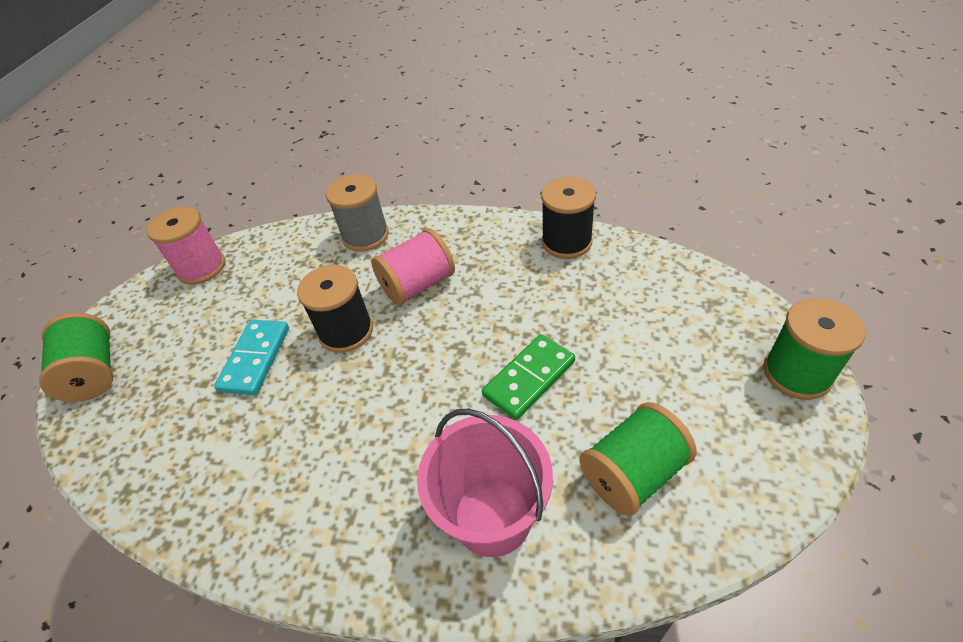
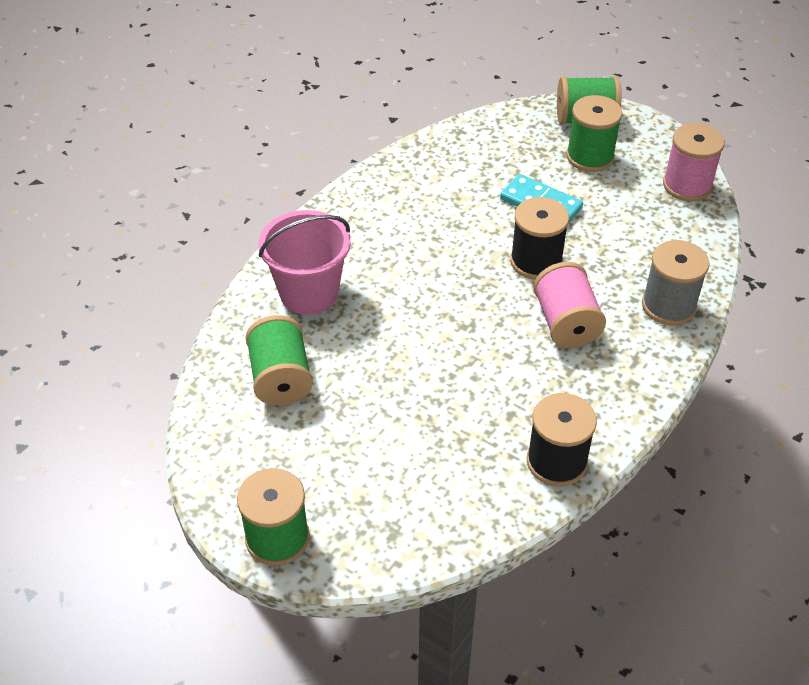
camera: 110 degrees right, 0 degrees up
(166, 347) = (590, 157): none -> green spool
(529, 378) = (404, 357): green domino -> none

